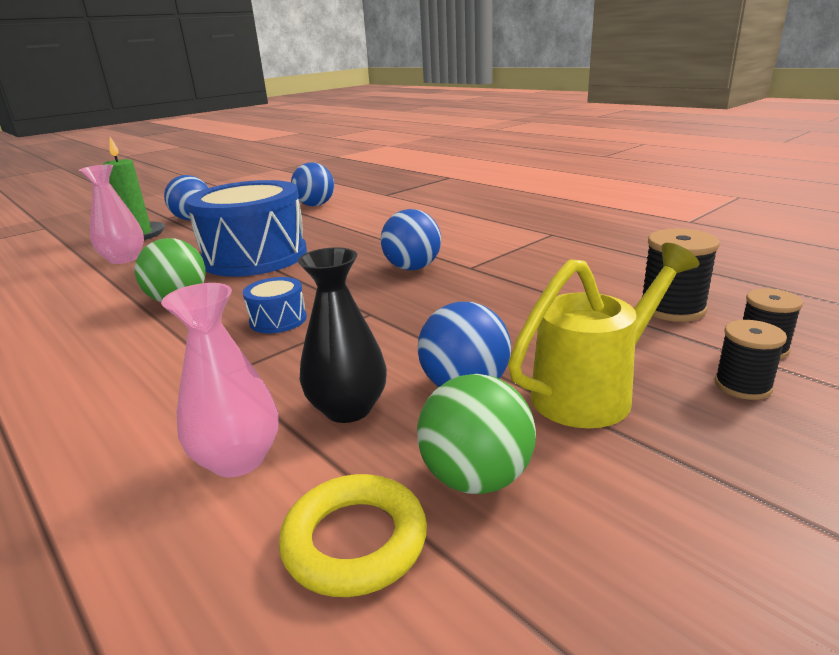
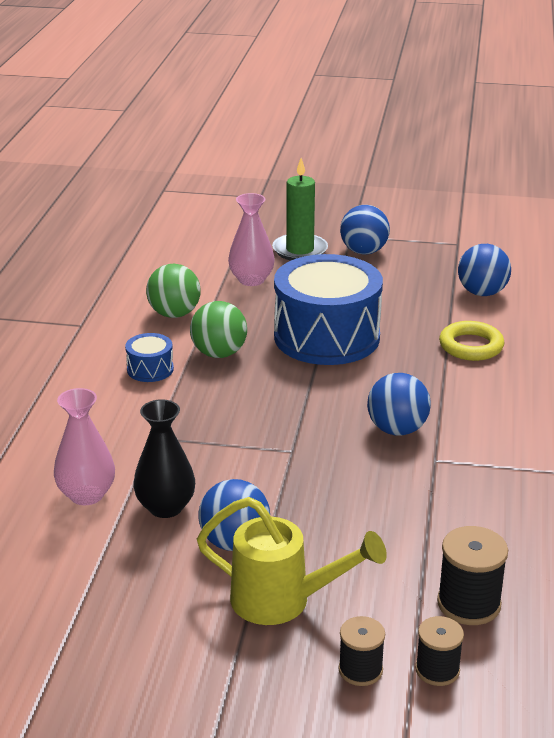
camera: 50 degrees right, 5 degrees up
(278, 320) = (238, 415): blue drum -> blue drum (150, 369)
(355, 541) = (66, 567): yellow ring -> yellow ring (471, 346)
(476, 478) = (147, 586): green ball -> green ball (174, 314)

